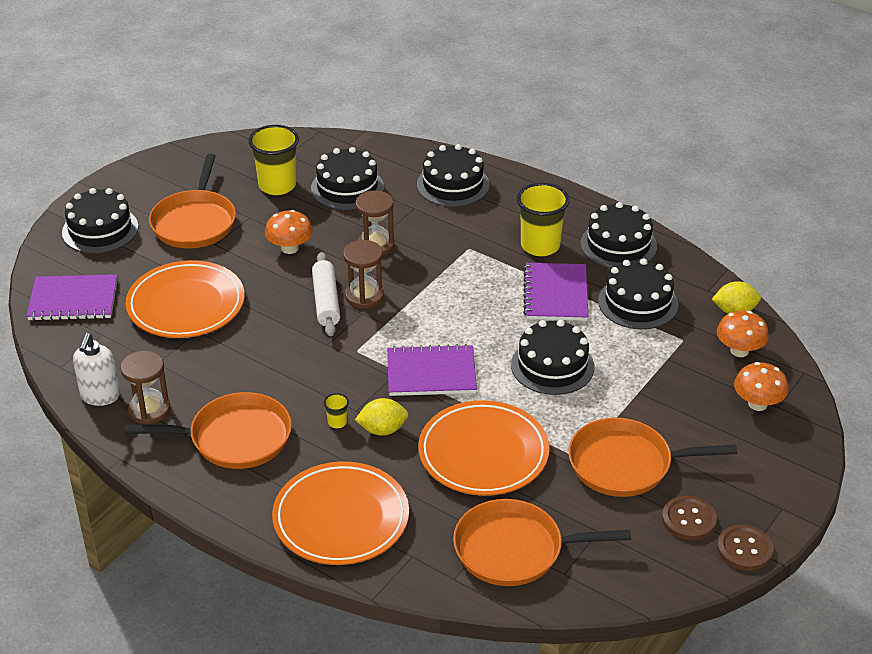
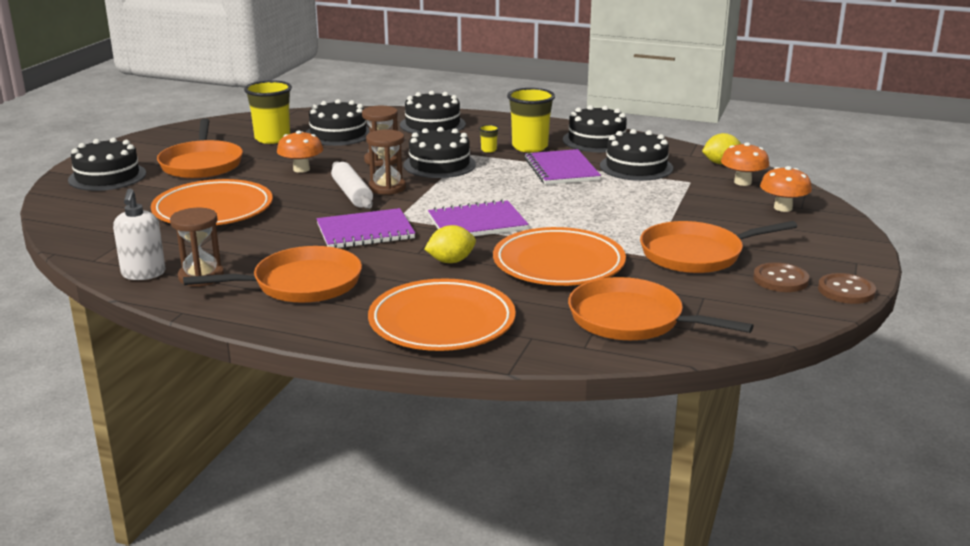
camera: 15 degrees left, 15 degrees down
(73, 300) = (93, 218): purple notebook -> purple notebook (365, 232)
(337, 422) = (402, 262): yellow cup -> yellow cup (488, 150)
(514, 549) = (631, 319): orange pan -> orange pan turned 45 degrees clockwise
(552, 366) = (587, 207): black cake -> black cake (439, 164)

